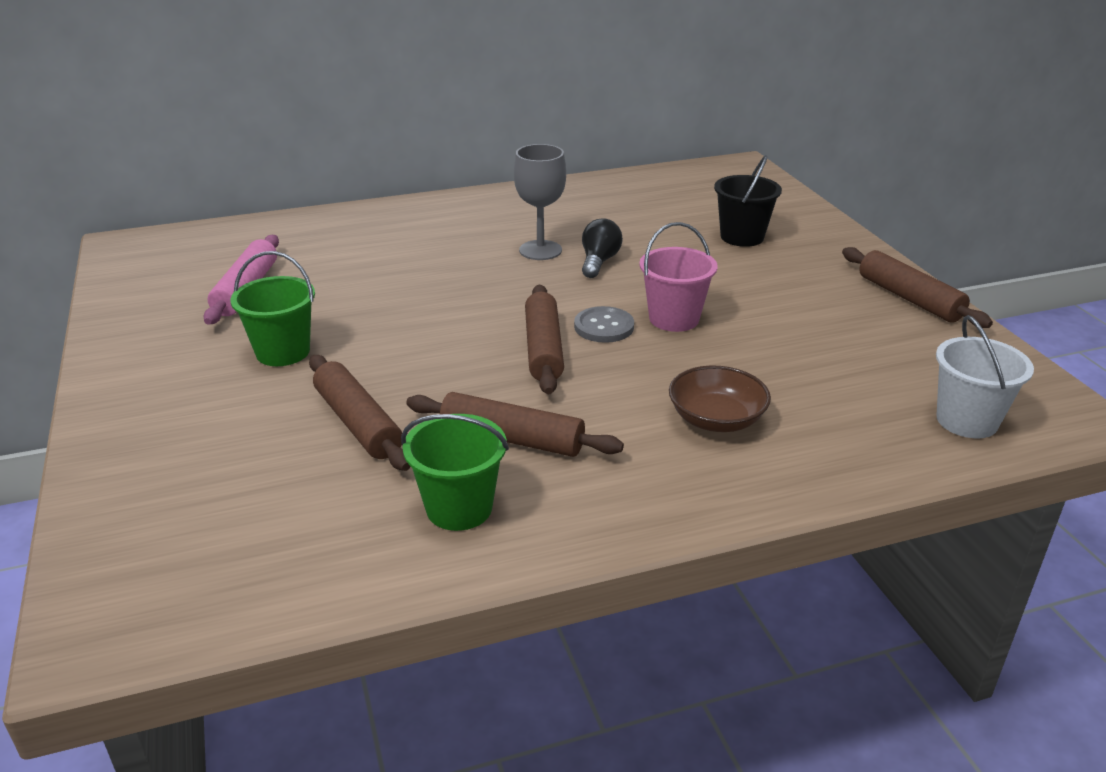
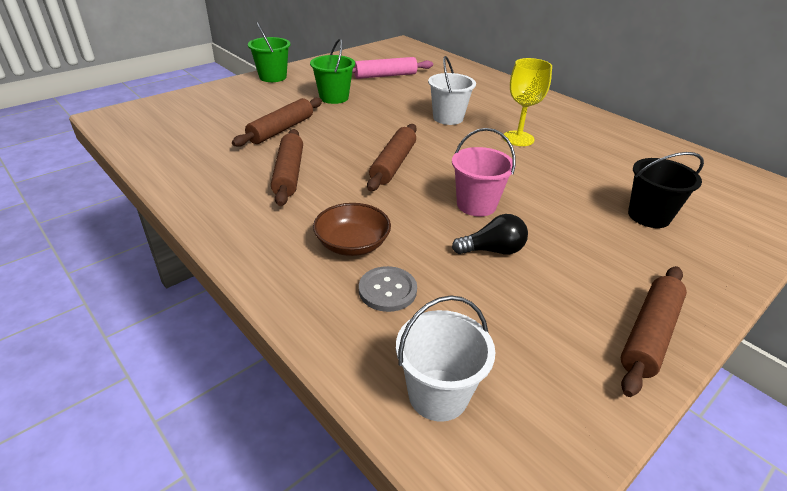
camera: 65 degrees right, 5 degrees up
(444, 278) = (448, 118): none -> white bucket
(459, 508) = (217, 172): green bucket -> green bucket (273, 77)
(540, 250) = (518, 138): grey goblet -> yellow goblet
(543, 349) = (393, 164): brown rolling pin -> brown rolling pin turned 45 degrees counterclockwise
(599, 262) = (527, 161): black light bulb -> black light bulb (492, 250)
(604, 327) = (439, 179): grey button -> grey button (387, 290)

